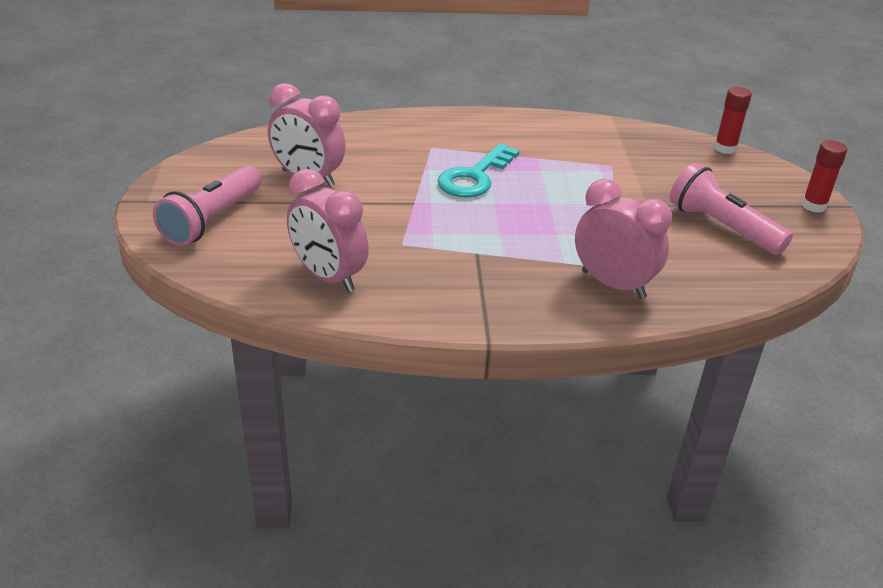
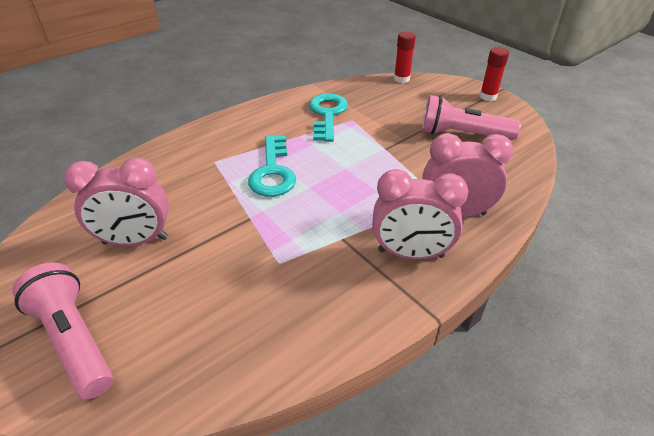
camera: 35 degrees left, 5 degrees up
(211, 220) = (74, 339): pink flashlight -> pink flashlight turned 150 degrees clockwise
(328, 277) = (250, 335): pink clock -> pink clock (410, 253)
(590, 150) = (327, 114): none -> turquoise key

